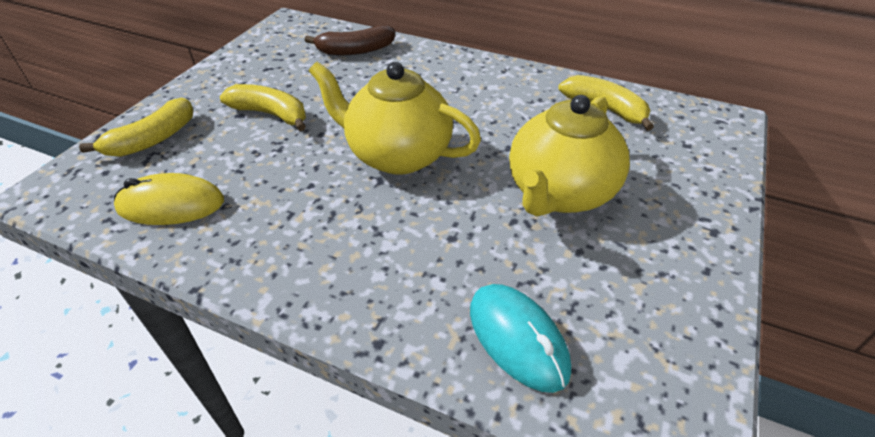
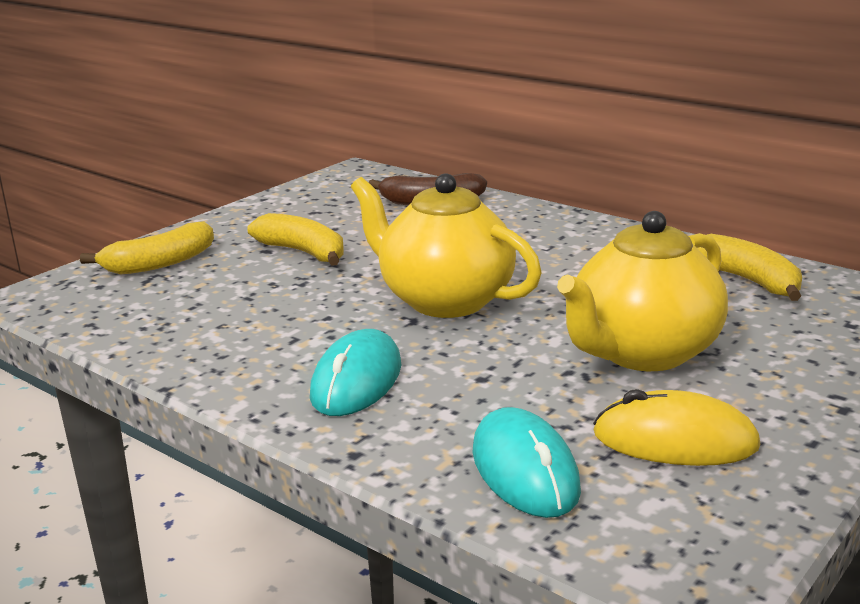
camera: 15 degrees right, 20 degrees down
(171, 205) = (162, 318): yellow mouse -> yellow mouse (675, 440)
(355, 256) = (356, 381): none -> turquoise mouse

